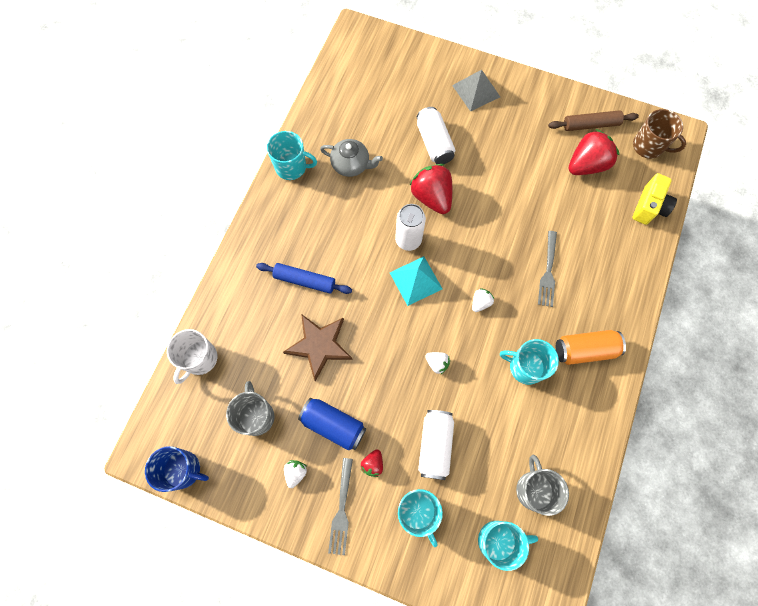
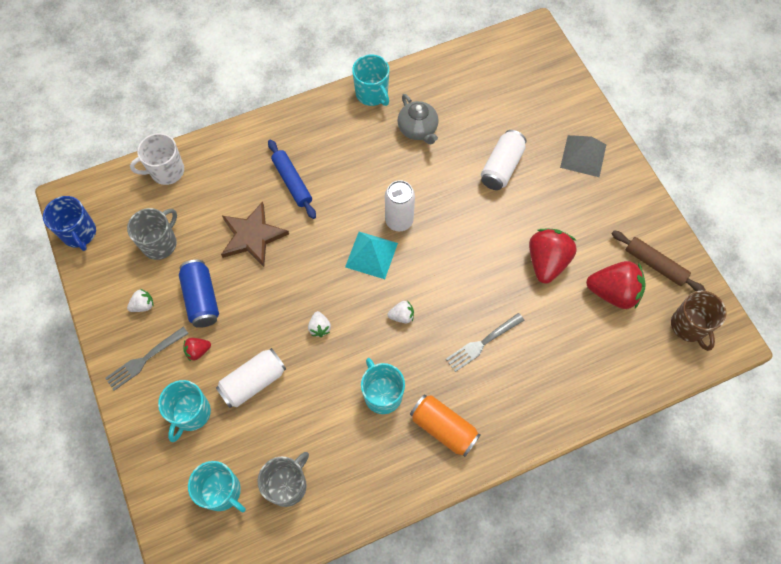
camera: 45 degrees right, 5 degrees down
(432, 197) = (453, 205): red strawberry -> red strawberry (547, 261)
(649, 207) = (630, 373): yellow camera -> none

